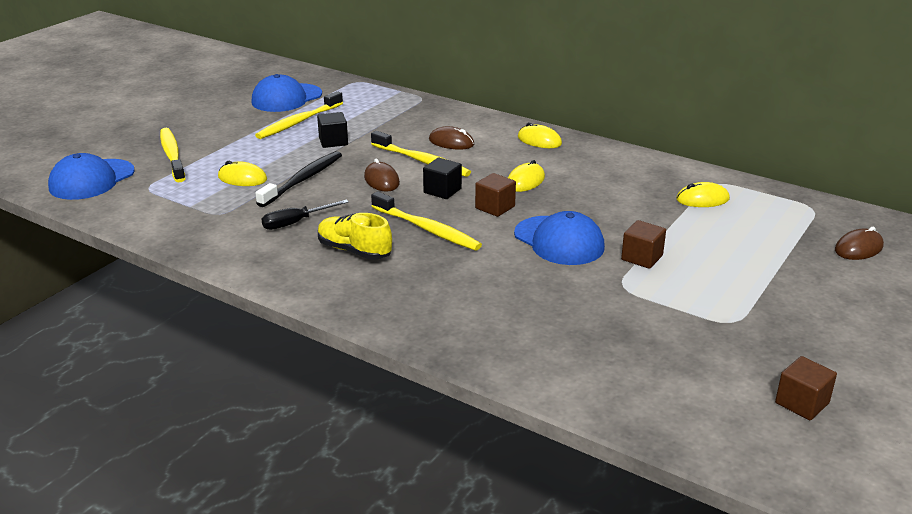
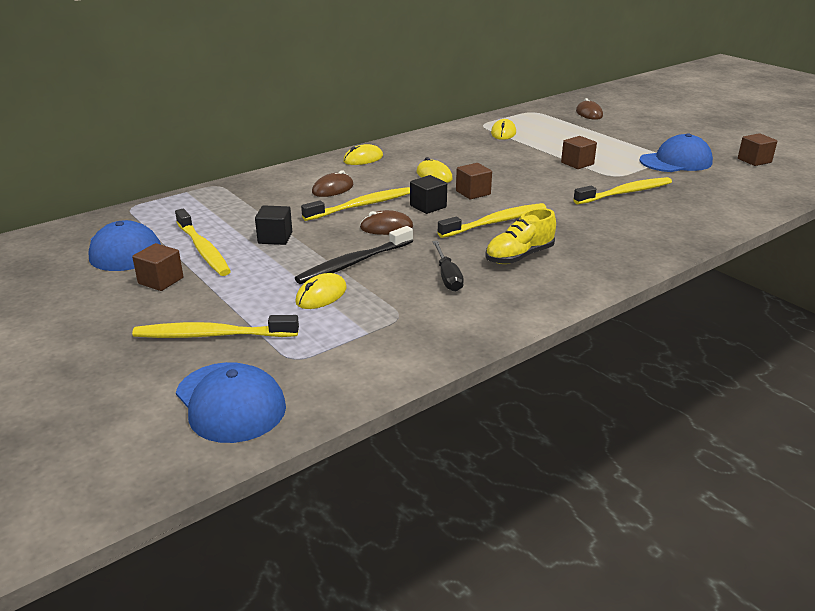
camera: 70 degrees left, 0 degrees up
(243, 121) = (161, 281): none -> brown cube
(303, 180) = (353, 263): black toothbrush -> black toothbrush turned 90 degrees counterclockwise
(559, 241) = (541, 182): blue cap -> blue cap (676, 161)
(569, 298) = (625, 193): none -> yellow toothbrush

